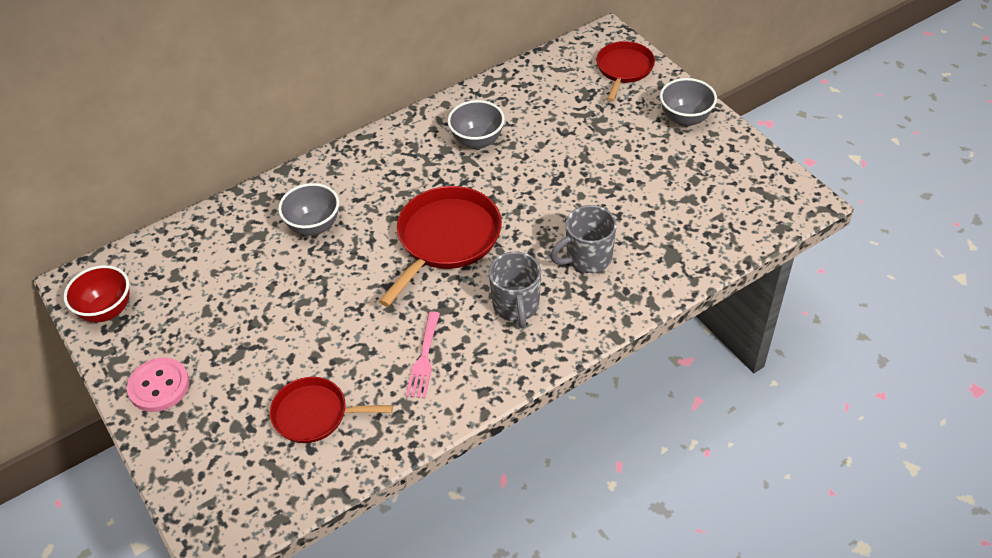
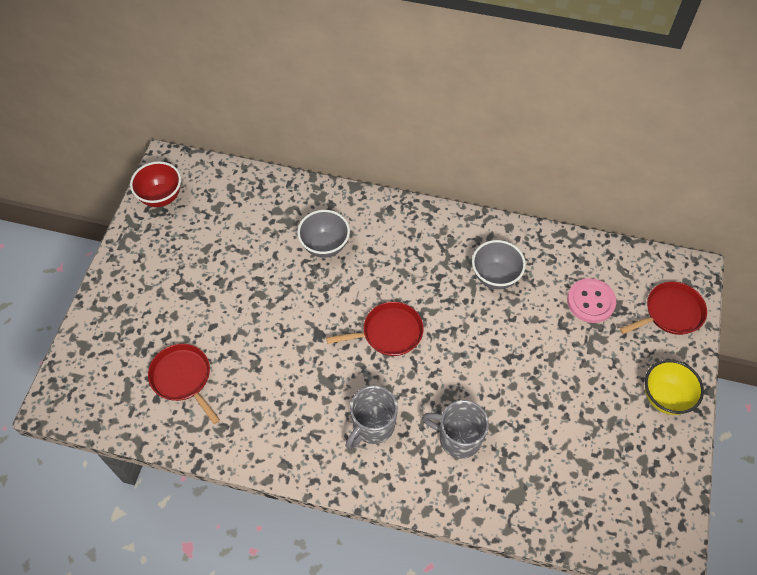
camera: 45 degrees right, 10 degrees up
(159, 386) = (132, 274): pink button -> pink button (590, 301)
(424, 359) = (278, 405): pink fork -> none
(446, 239) = (389, 332): red pan -> red pan, size x0.64
(685, 119) = (665, 397): grey bowl -> yellow bowl

